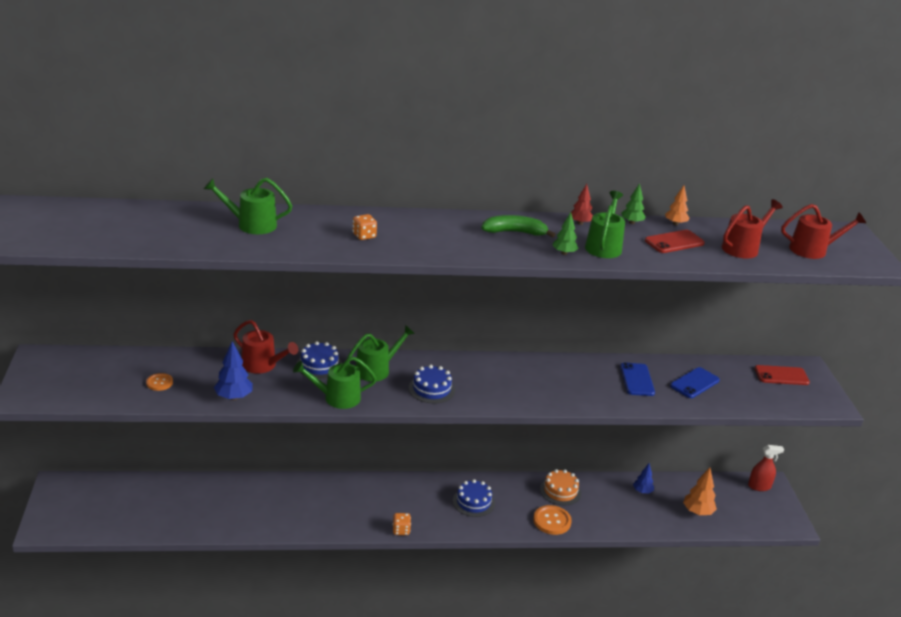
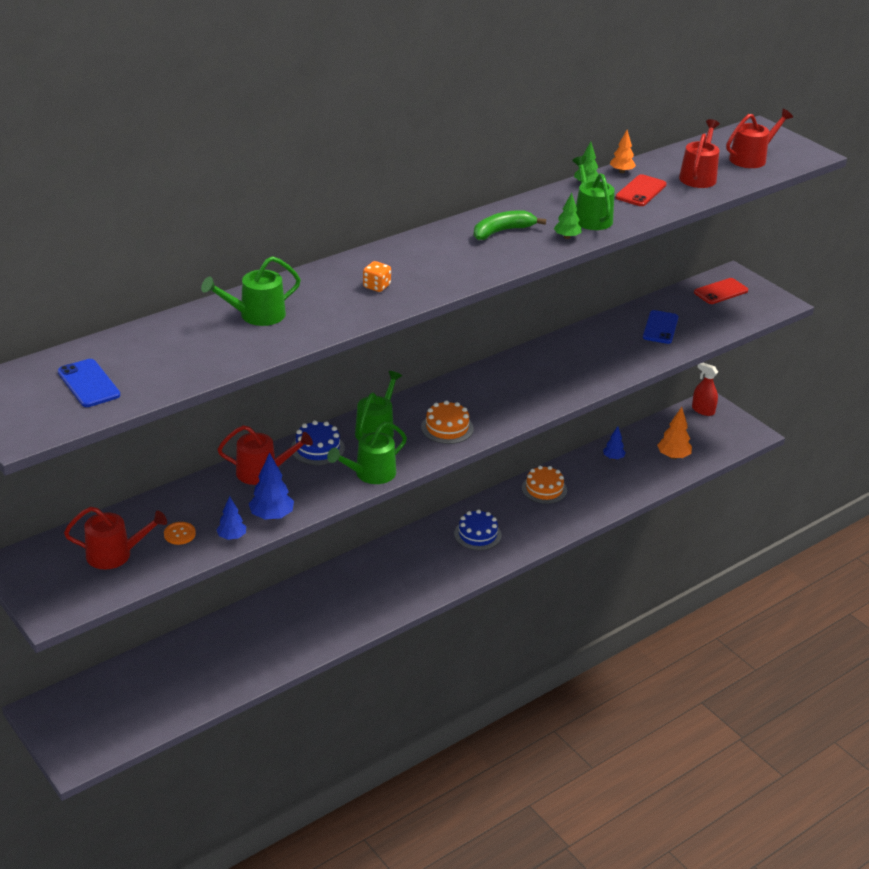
camera: 30 degrees left, 5 degrees up
(104, 378) = (115, 554): none -> red watering can
(191, 399) = (232, 537): none -> blue tree
(401, 530) = (437, 592): orange dice -> none
(431, 389) = (447, 428): blue cake -> orange cake
(552, 521) = (561, 520): orange button -> none
(580, 223) = (545, 200): red tree -> none
(637, 380) = (611, 344): blue phone -> blue phone (89, 384)
(759, 486) = (703, 410): red spray bottle -> red spray bottle turned 105 degrees counterclockwise

